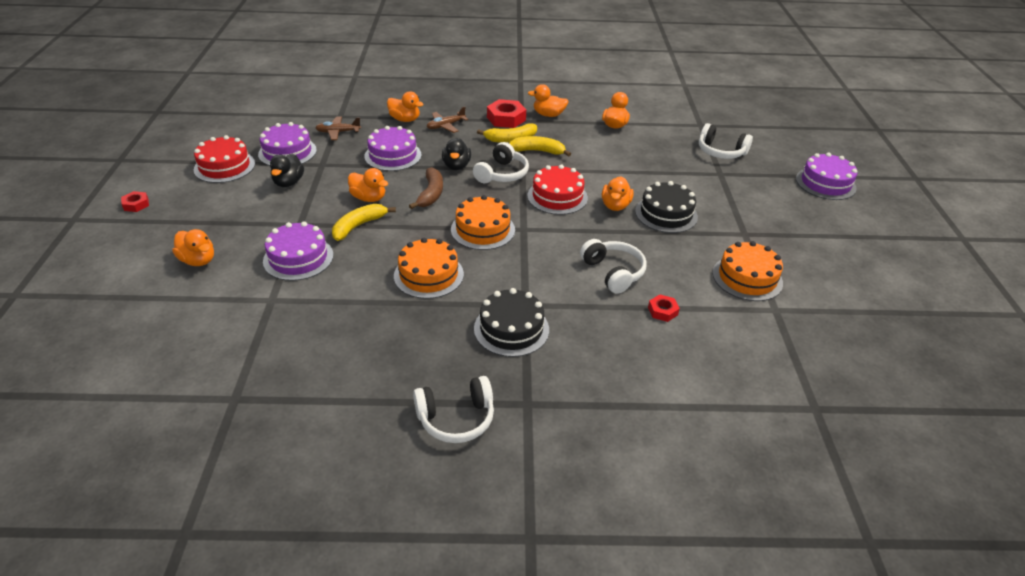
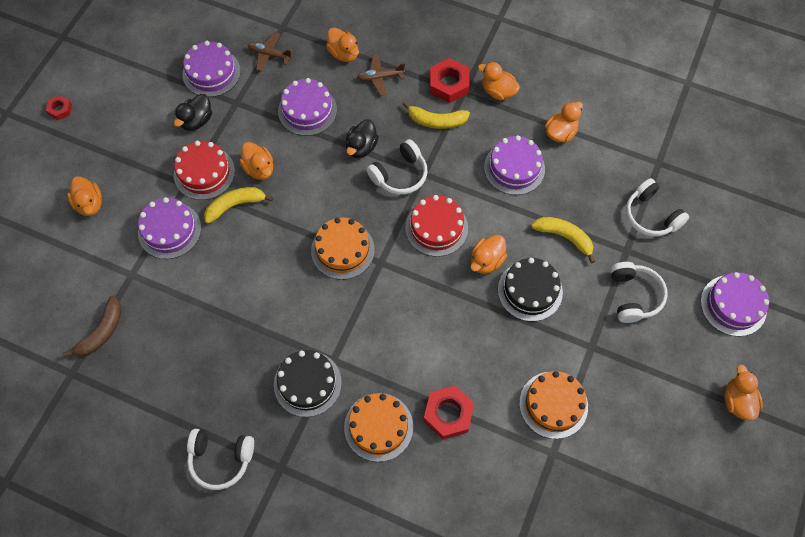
camera: 25 degrees right, 25 degrees up
(224, 166) = (148, 77): red cake -> red cake (204, 173)
(428, 275) = (268, 292): orange cake -> orange cake (378, 427)
(431, 194) = (318, 182): brown banana -> brown banana (102, 332)
(538, 151) = (454, 150): yellow banana -> yellow banana (564, 237)
(594, 150) = (514, 168): none -> purple cake
(613, 272) = (432, 350): white headphones -> white headphones (634, 296)
(662, 311) = (448, 414): red nut -> red nut, size x1.81
(883, 234) = (737, 401): none -> orange duck

